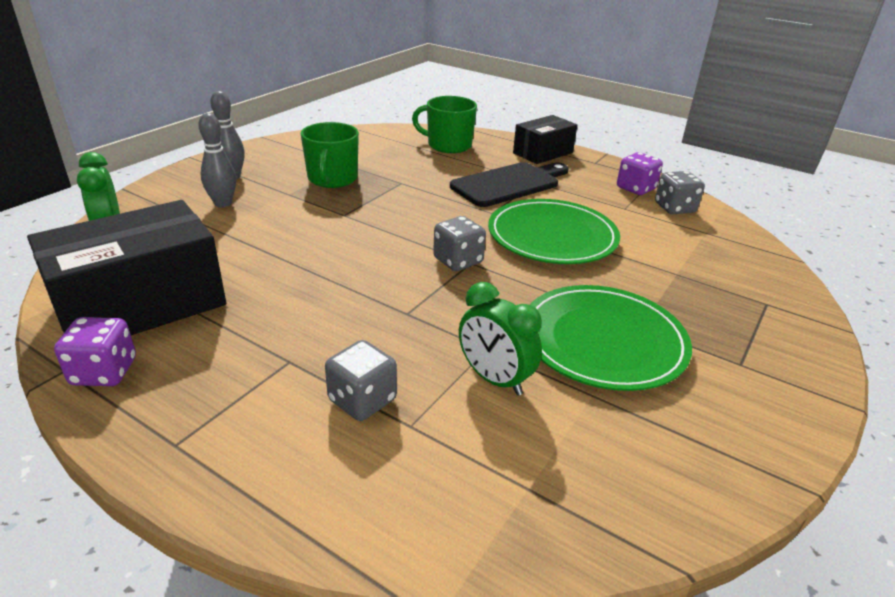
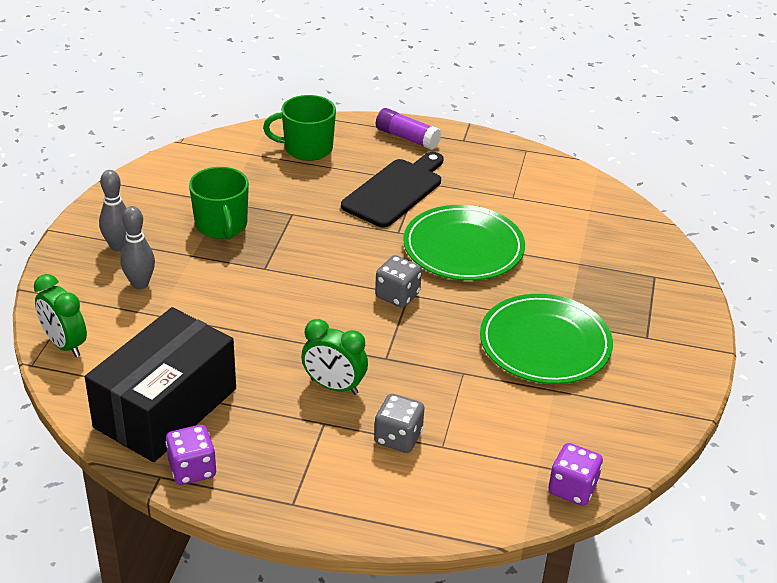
camera: 20 degrees left, 5 degrees up
(494, 379) = (481, 396): green clock -> green clock (334, 386)
(543, 153) = (407, 138): black box -> purple glue stick
(635, 188) = (514, 168): purple dice -> purple dice (572, 488)
(674, 208) = (556, 186): grey dice -> none

